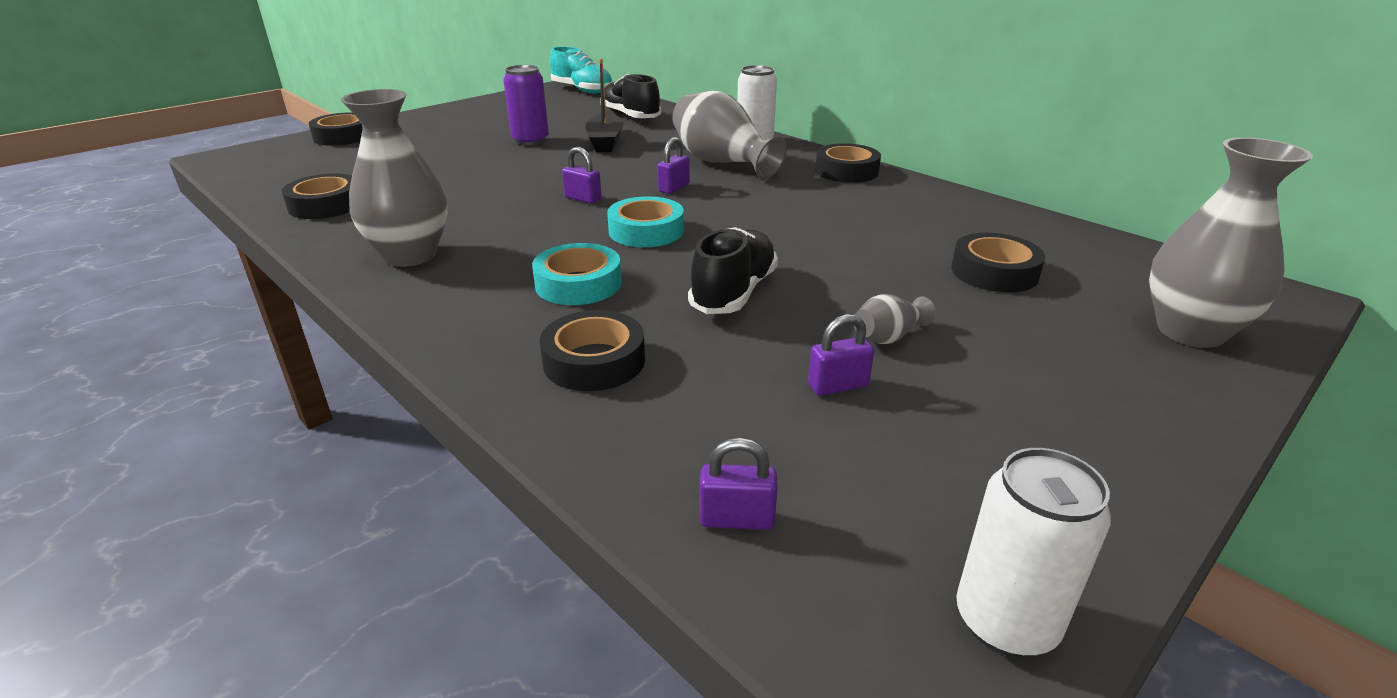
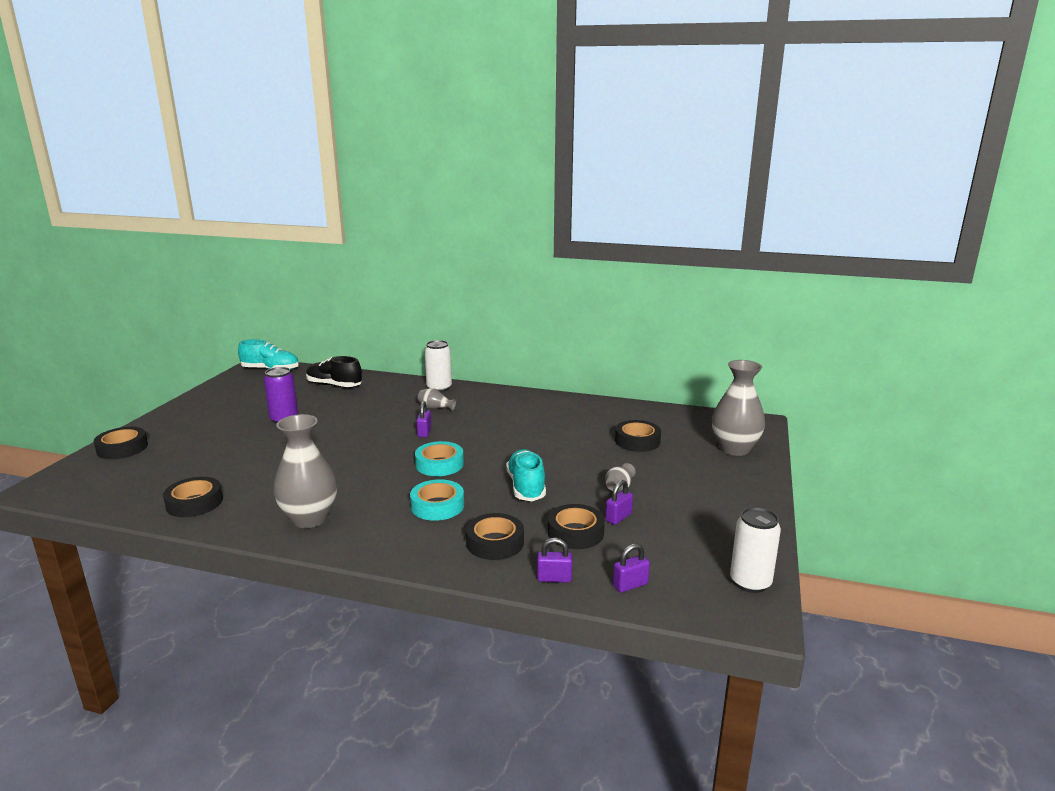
camera: 30 degrees left, 10 degrees down
(583, 199) = (375, 453): purple padlock -> purple padlock (554, 578)
(605, 142) = (340, 409): black boat -> none
(722, 163) = (435, 408): grey vase -> grey vase, size x0.46
(733, 293) = (526, 487): black shoe -> turquoise shoe
(846, 171) = (513, 398): black tape -> black tape (575, 533)

